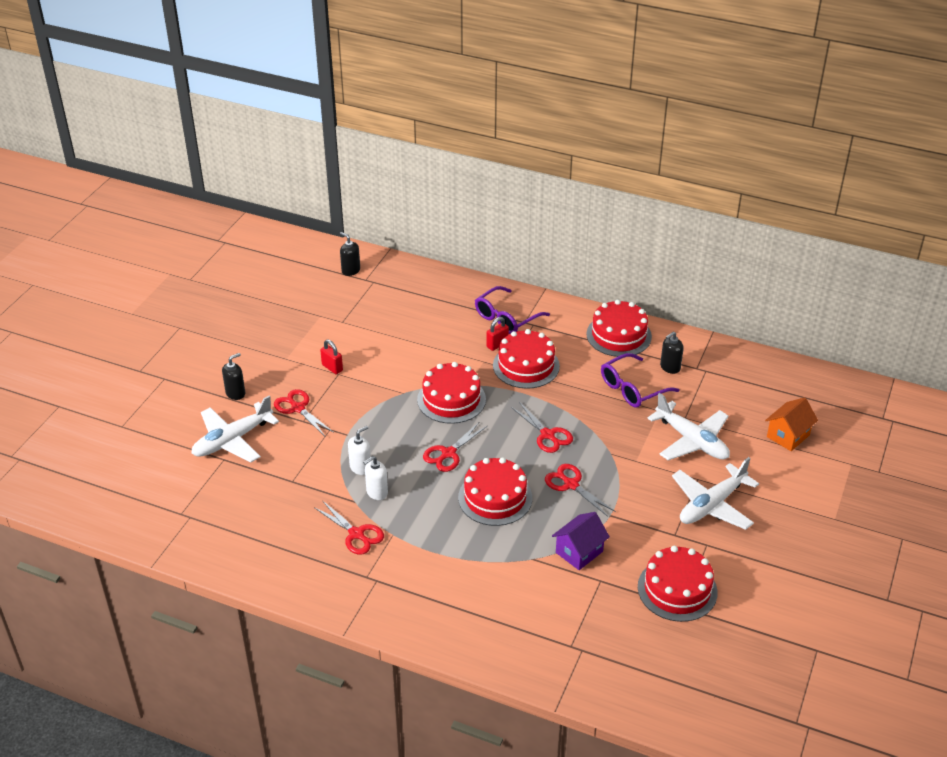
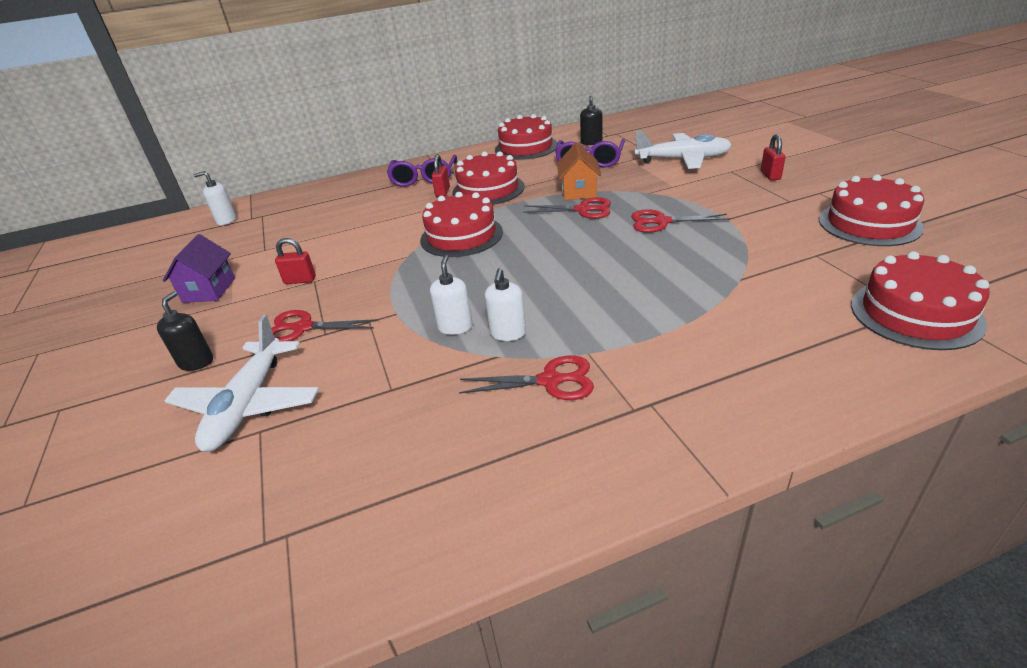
camera: 40 degrees left, 5 degrees down
(350, 270) = (226, 220): black soap dispenser -> white soap dispenser
(448, 453) = (524, 265): red scissors -> none
(495, 497) = (623, 265): red cake -> red cake (915, 314)
(579, 552) = (760, 251): purple house -> purple house (209, 290)
(712, 505) = (770, 175): white plane -> red padlock
(788, 436) = (728, 130): orange house -> orange house (579, 191)

